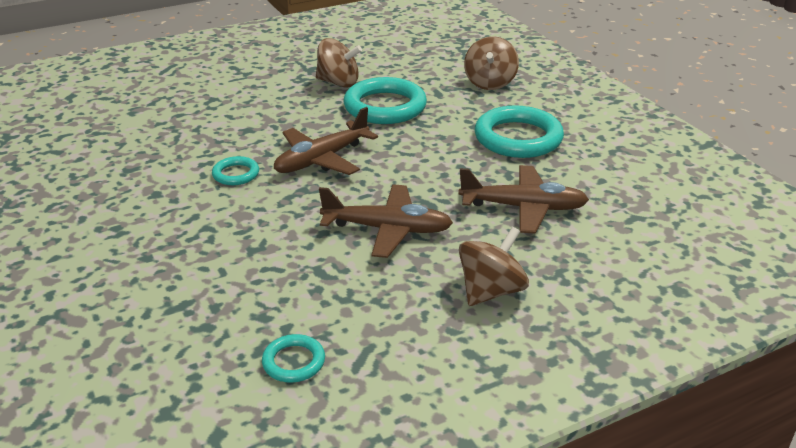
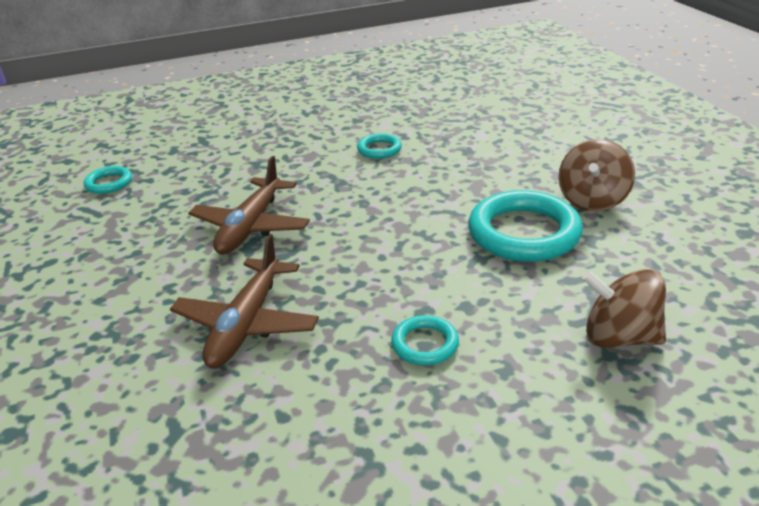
camera: 100 degrees right, 0 degrees up
(322, 159) = (396, 191): brown plane -> none
(491, 291) = (117, 281): brown spinning top -> none
(518, 138) = (425, 344): turquoise ring -> turquoise ring, size x0.50

